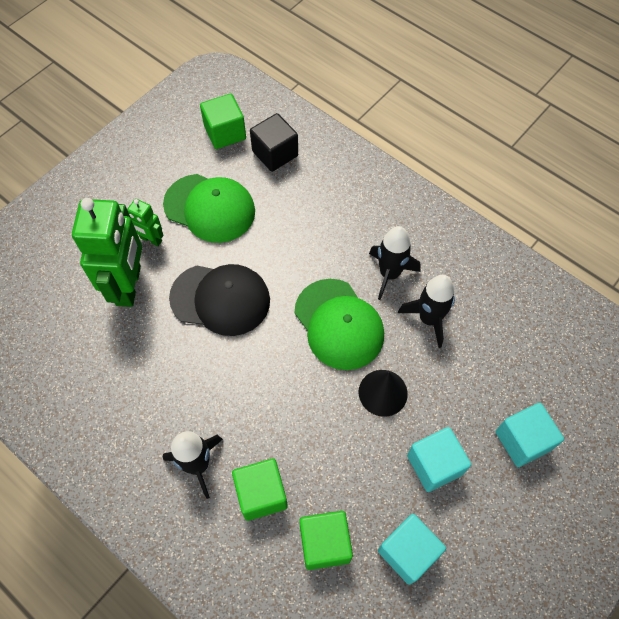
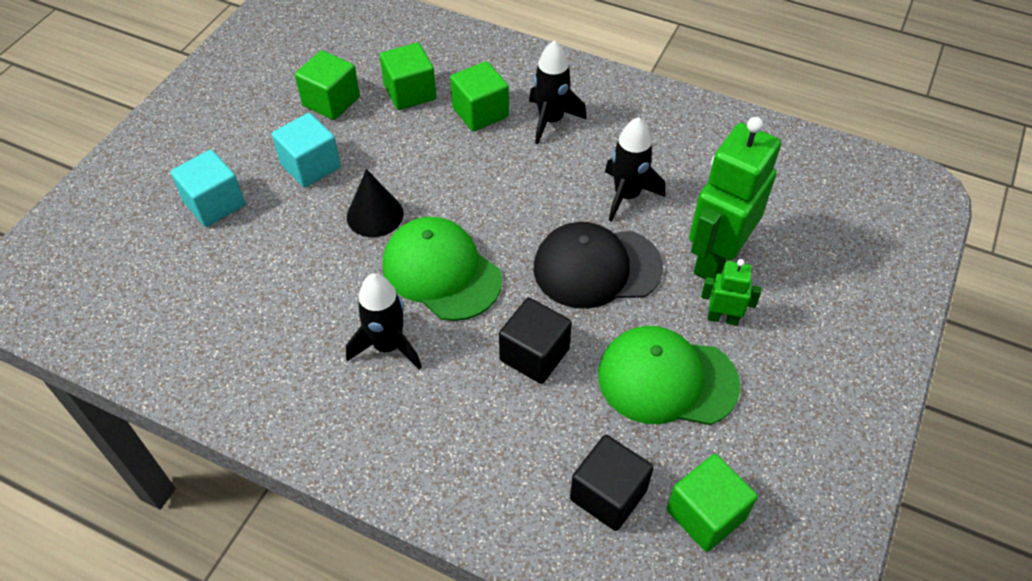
camera: 165 degrees right, 10 degrees down
(129, 286) = (715, 258): green robot -> green robot turned 45 degrees clockwise
(290, 244) = (534, 354): none -> black cube
(408, 552) = (331, 101): turquoise cube -> green cube
(429, 319) = (328, 301): black rocket -> black rocket (627, 195)

